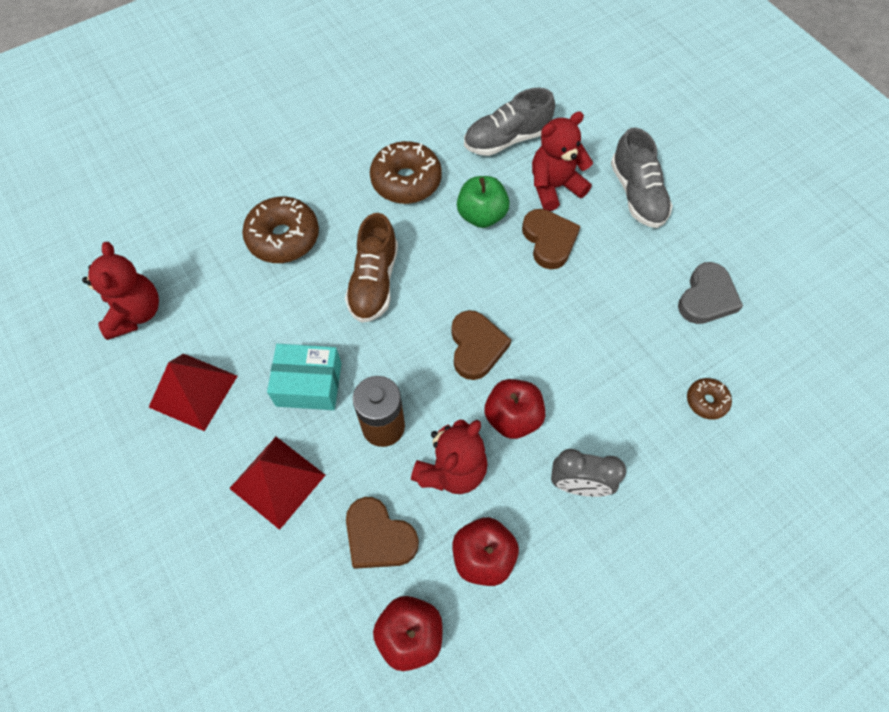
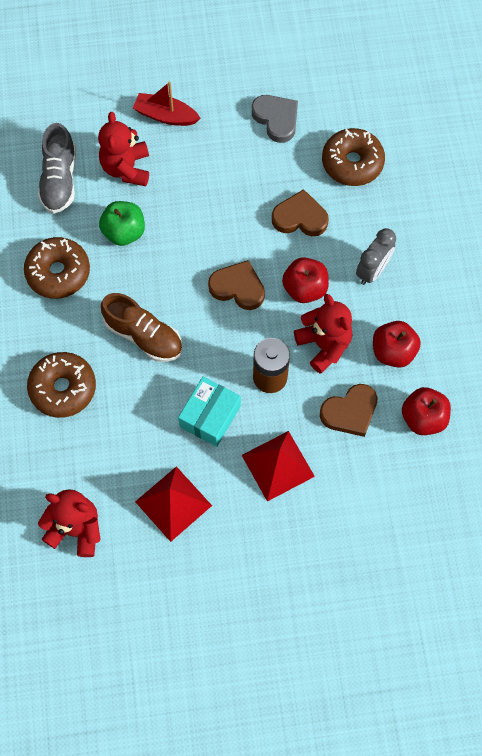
camera: 65 degrees left, 5 degrees up
(549, 240) = (173, 196): brown heart -> brown heart (300, 217)
(637, 194) = (166, 116): grey shoe -> red boat
(706, 401) = (352, 163): brown donut -> brown donut, size x1.93

